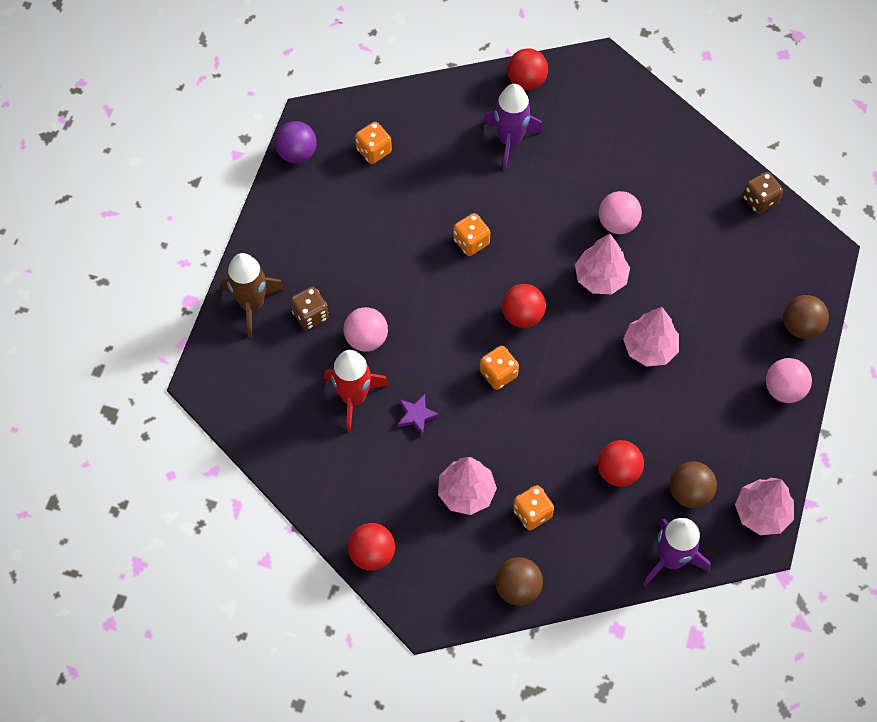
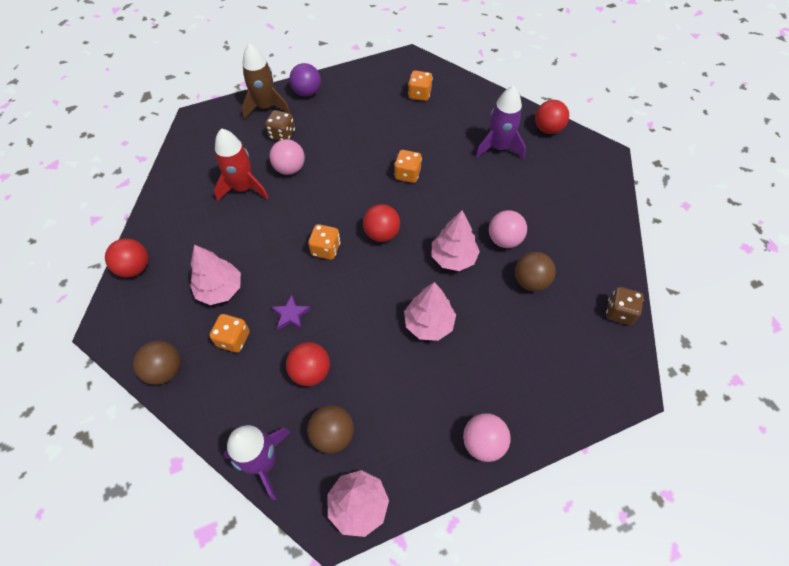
camera: 50 degrees right, 5 degrees down
(297, 153) = (381, 66): purple ball -> purple ball (307, 92)
(416, 415) = (257, 226): purple star -> purple star (291, 315)
(801, 326) = (549, 416): brown ball -> brown ball (530, 281)

